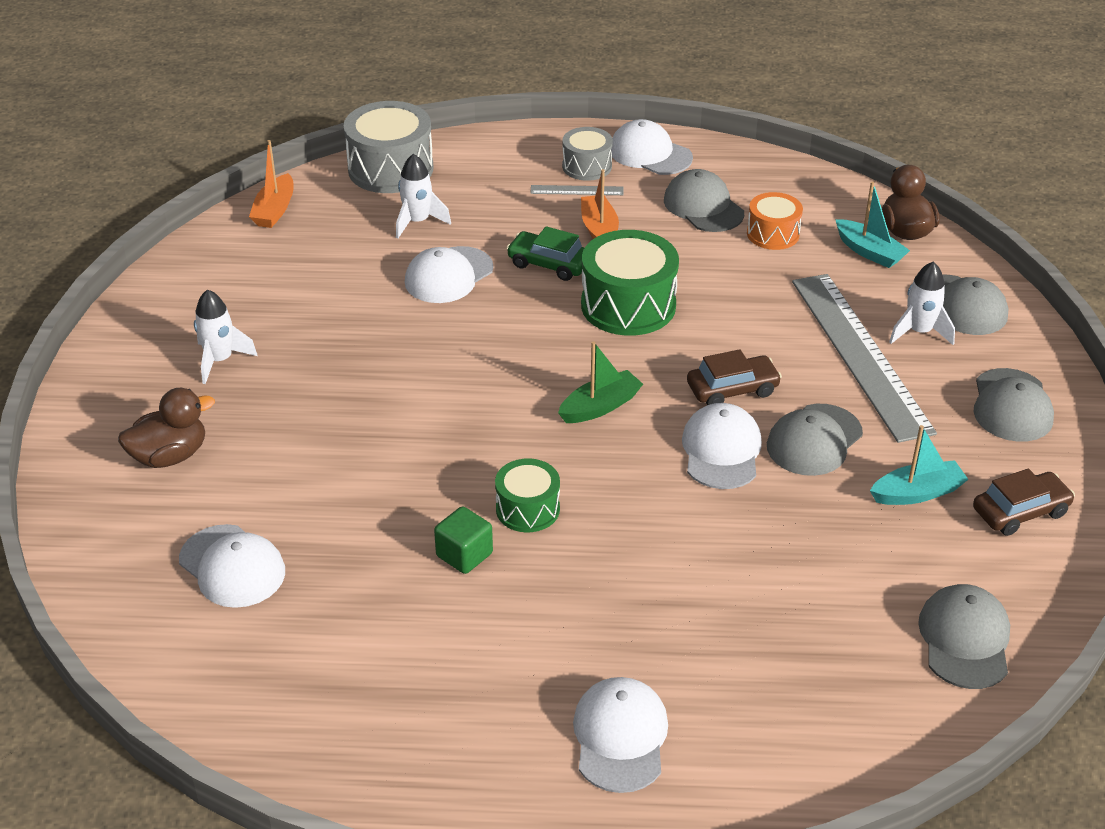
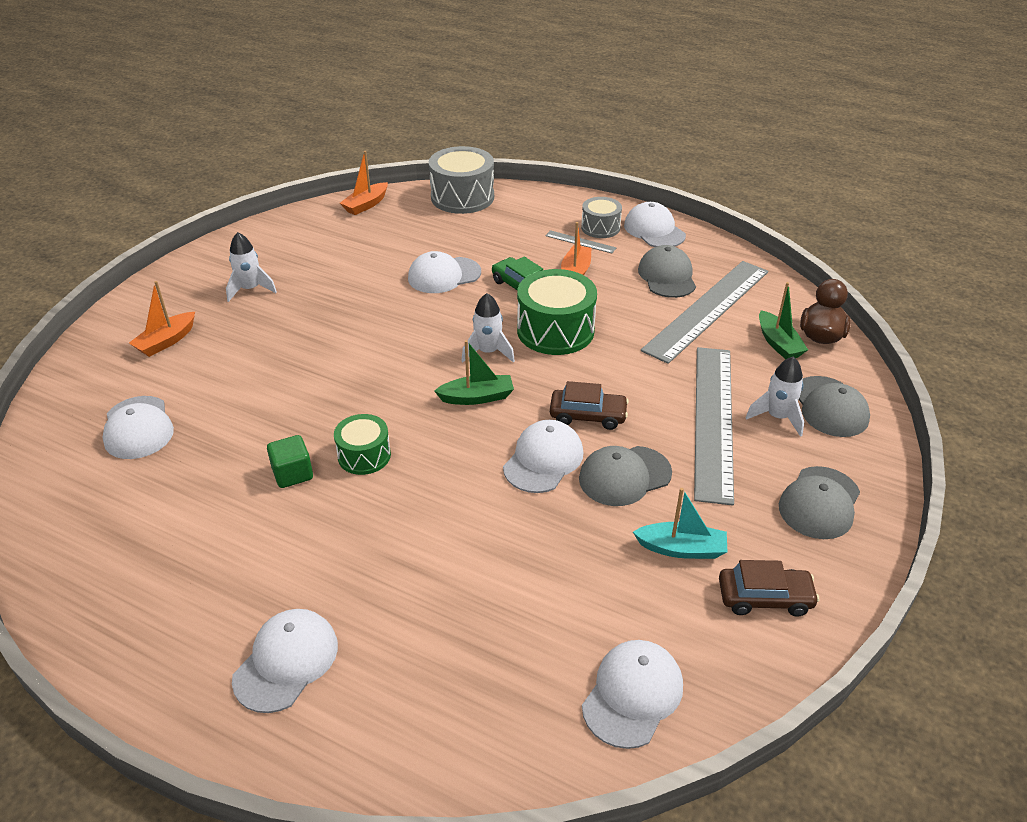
camera: 25 degrees right, 0 degrees up
(170, 456) = (166, 341): brown duck -> orange boat
(418, 222) = (452, 235): white rocket -> white rocket (488, 352)
(773, 234) = (707, 309): orange drum -> grey ruler
(869, 252) = (778, 343): turquoise boat -> green boat
(965, 640) = (632, 695): grey cap -> white cap

